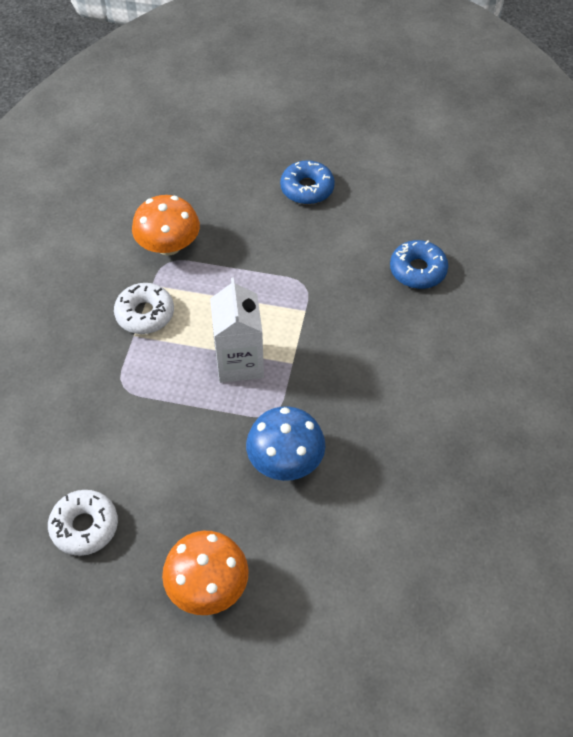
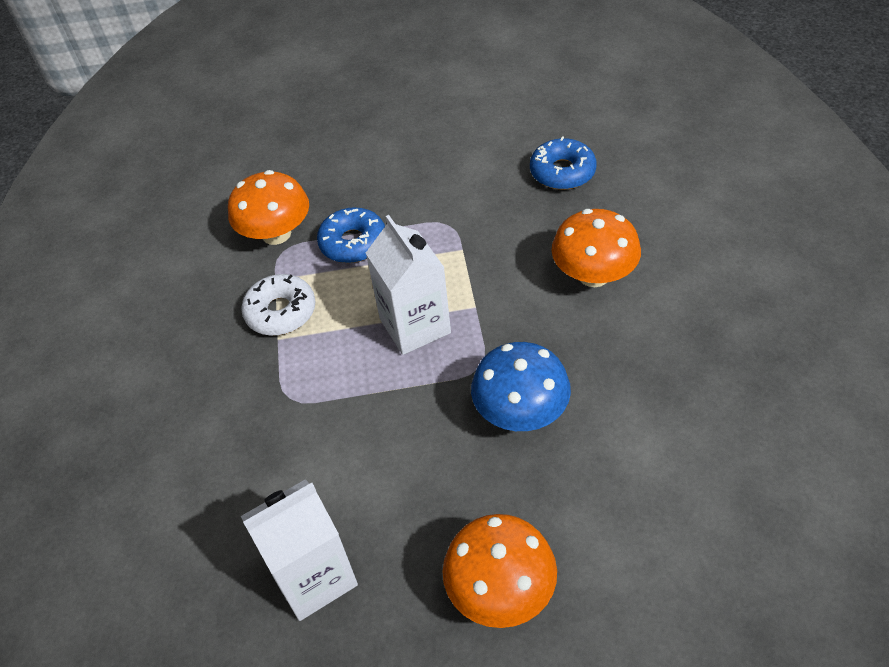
camera: 15 degrees left, 5 degrees down
(84, 526) = (314, 577): white donut -> white carton
(307, 188) = (404, 132): blue donut -> blue donut (353, 243)
(396, 369) = (593, 275): none -> orange mushroom

